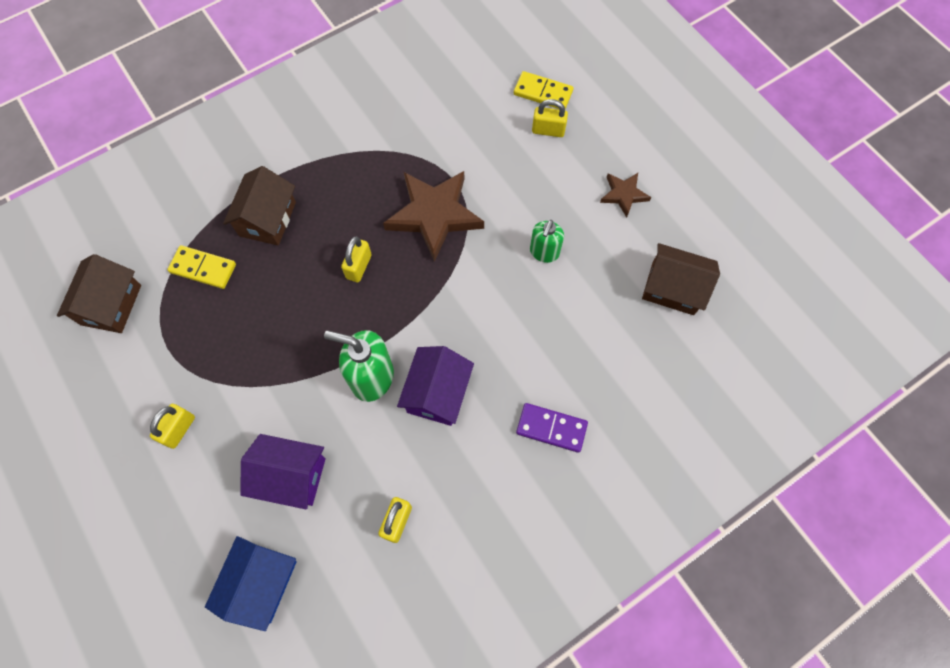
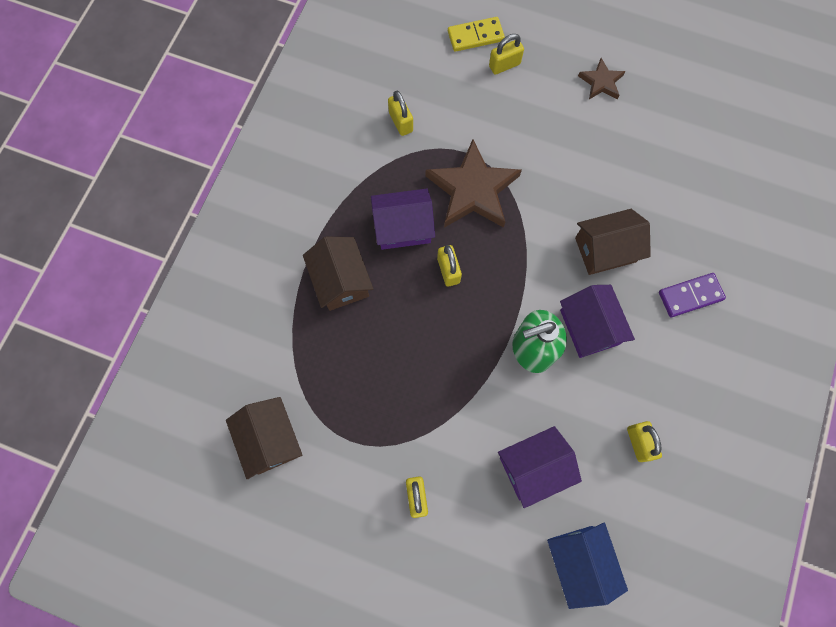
camera: 35 degrees left, 5 degrees up
(203, 268) = (322, 357): yellow domino -> none
(352, 209) = (403, 227): none -> purple house
(421, 125) = (401, 122): none -> yellow padlock
(544, 252) = (579, 165): green soap dispenser -> none
(673, 288) = (691, 132): brown house -> brown house (605, 249)

